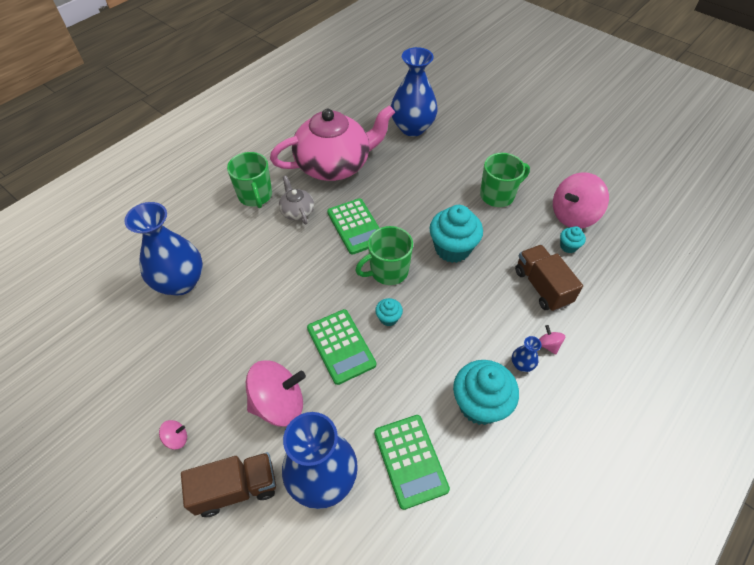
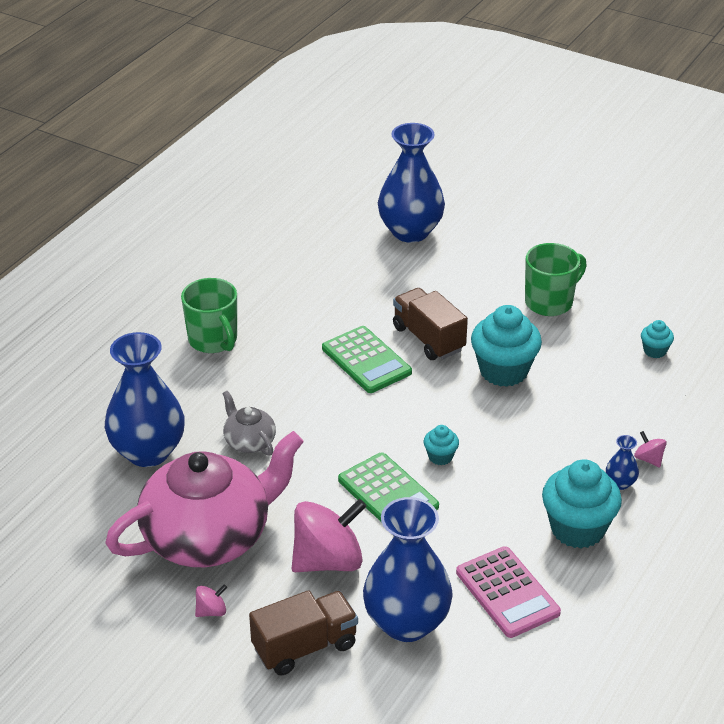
camera: 10 degrees left, 15 degrees down
(297, 211) = (279, 352): grey teapot -> grey teapot (249, 441)
(334, 165) = (313, 290): pink teapot -> pink teapot (209, 536)
(388, 271) = (425, 406): green mug -> none
(410, 460) = (507, 592): green calculator -> pink calculator
(542, 287) = (629, 399): brown truck -> brown truck (428, 339)
(573, 215) = (655, 315): pink spinning top -> none

